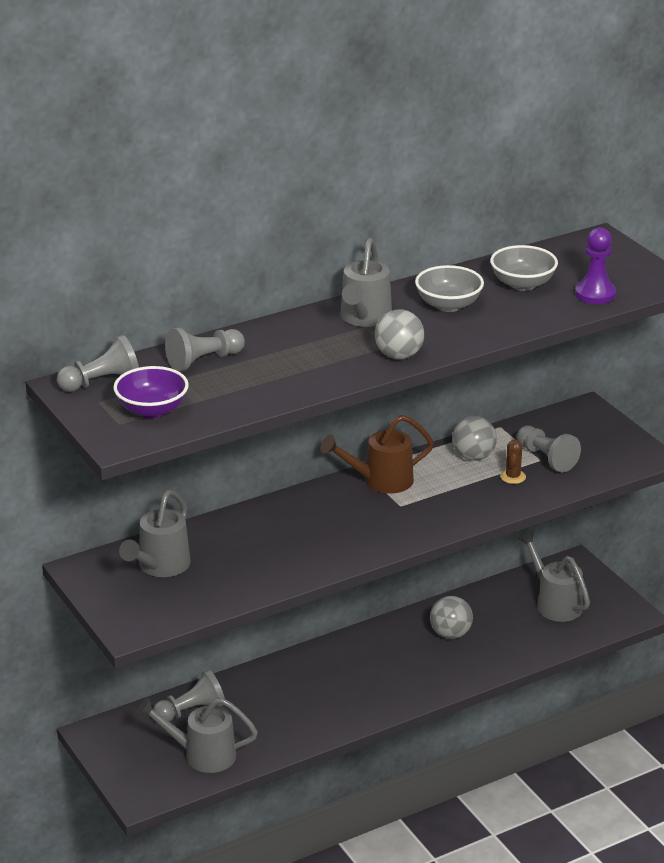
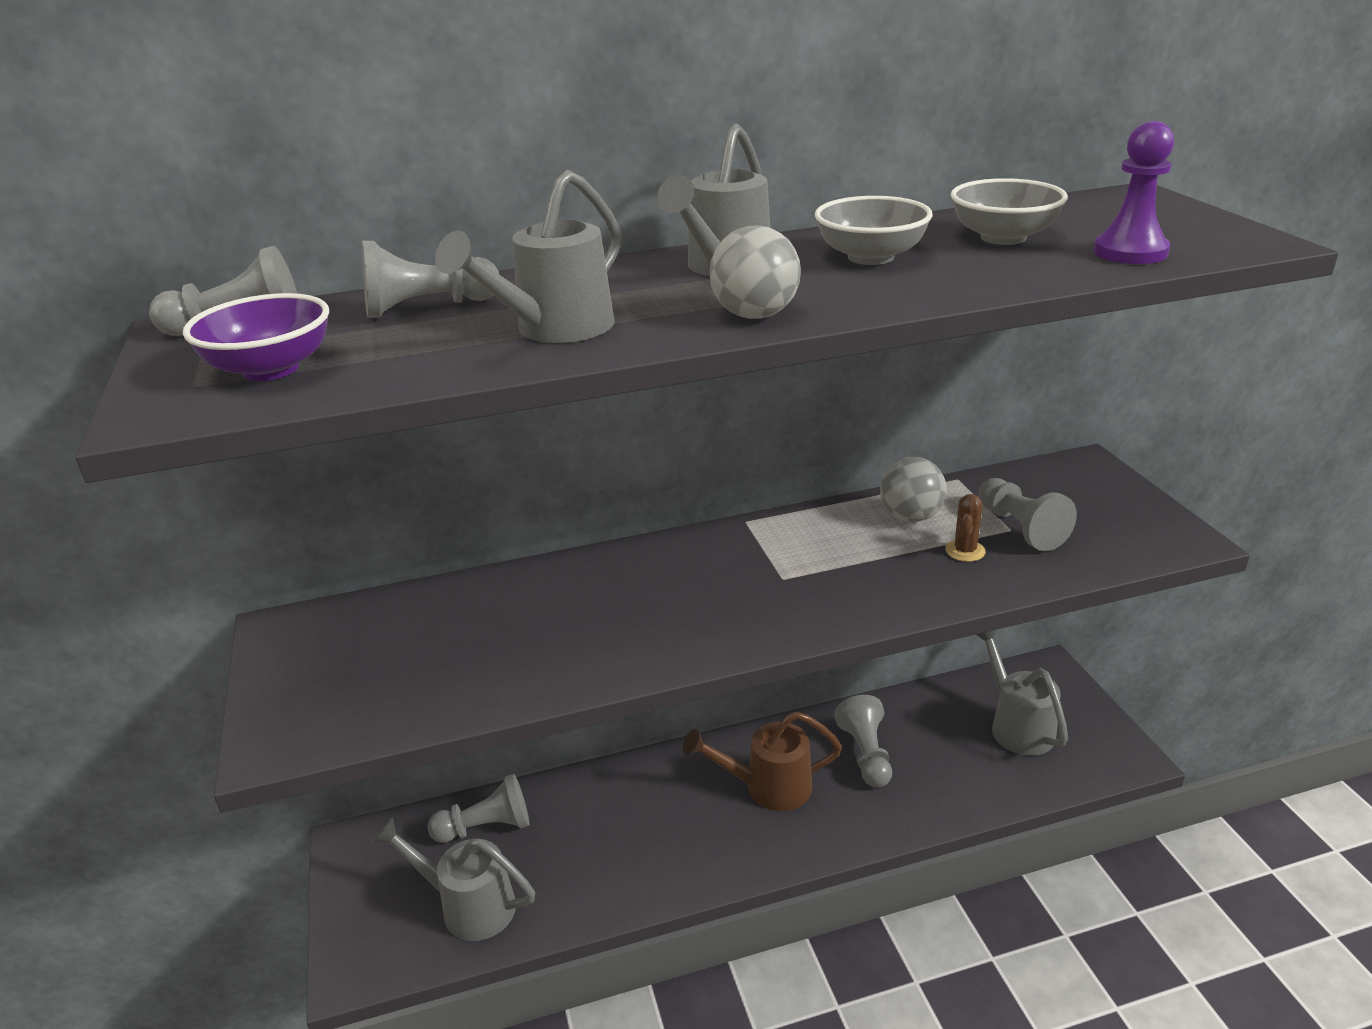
camera: 15 degrees right, 0 degrees up
(160, 566) = (389, 637): grey watering can -> grey watering can (555, 329)
(381, 481) = (766, 539): brown watering can -> brown watering can (768, 787)
(450, 634) = (866, 754): grey ball -> grey pawn

